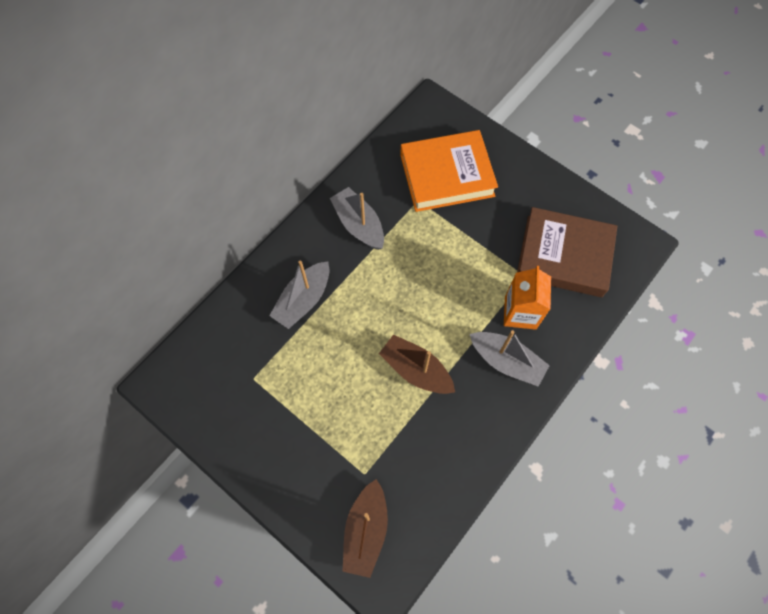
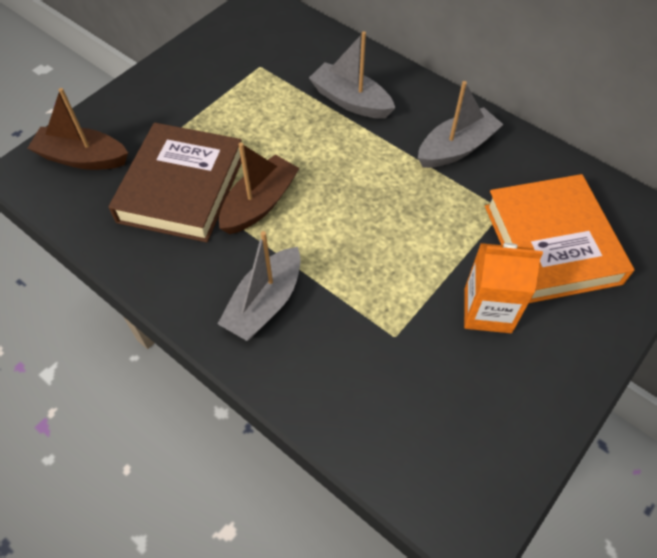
camera: 90 degrees right, 10 degrees down
(520, 312) = (337, 325): orange carton -> orange carton (487, 310)
(564, 256) = (434, 394): brown book -> brown book (182, 188)

